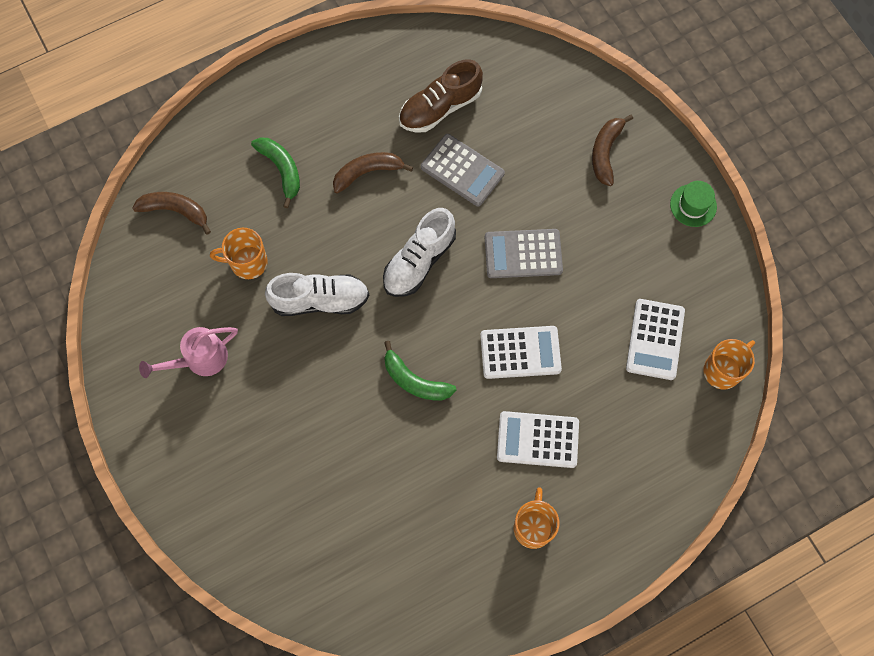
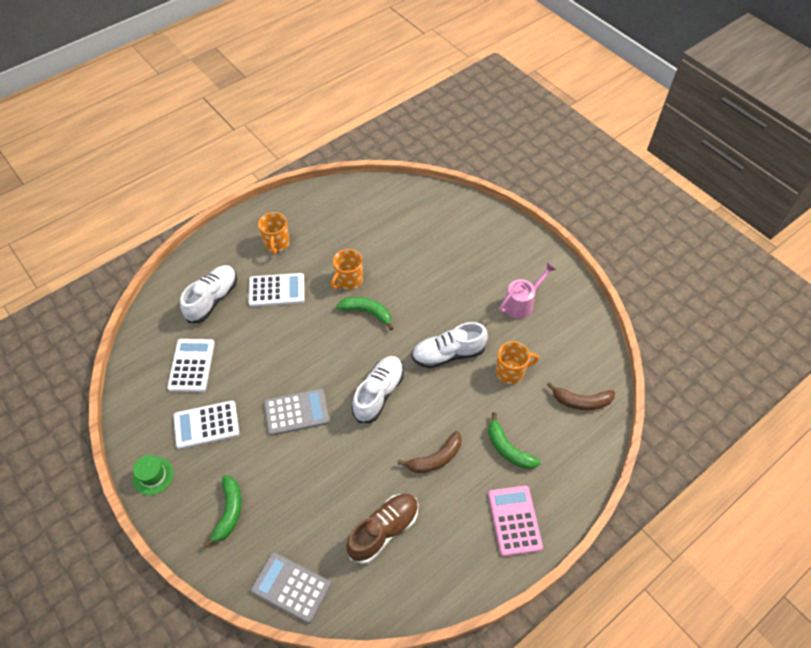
camera: 170 degrees right, 15 degrees down
(299, 95) = (514, 520): none -> pink calculator
(462, 170) = (355, 474): grey calculator -> grey calculator (291, 587)
(520, 352) = (293, 341): white calculator -> white calculator (206, 425)
(605, 152) = (229, 512): brown banana -> green banana
(629, 440) = (212, 299): none -> white shoe
(723, 370) = (141, 352): orange mug -> orange mug (348, 280)

